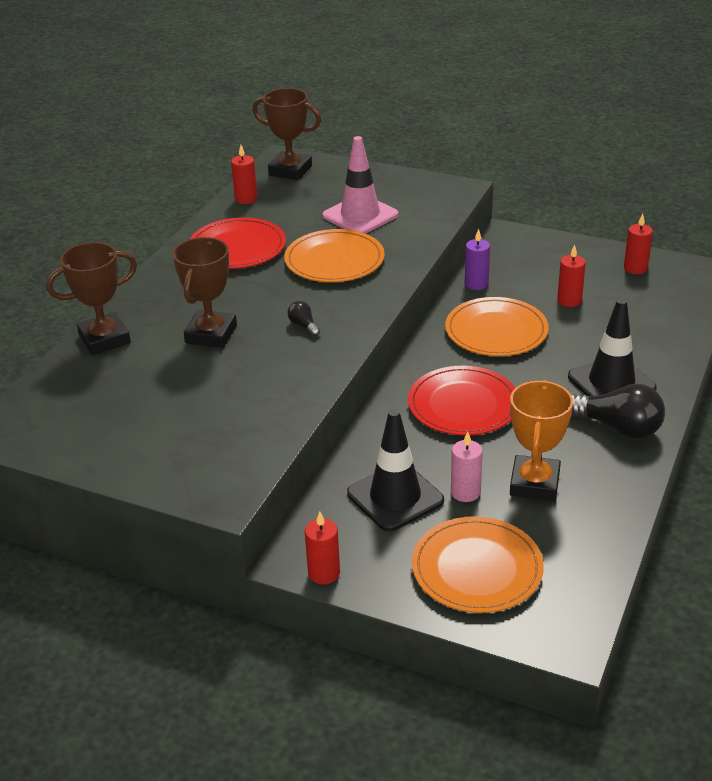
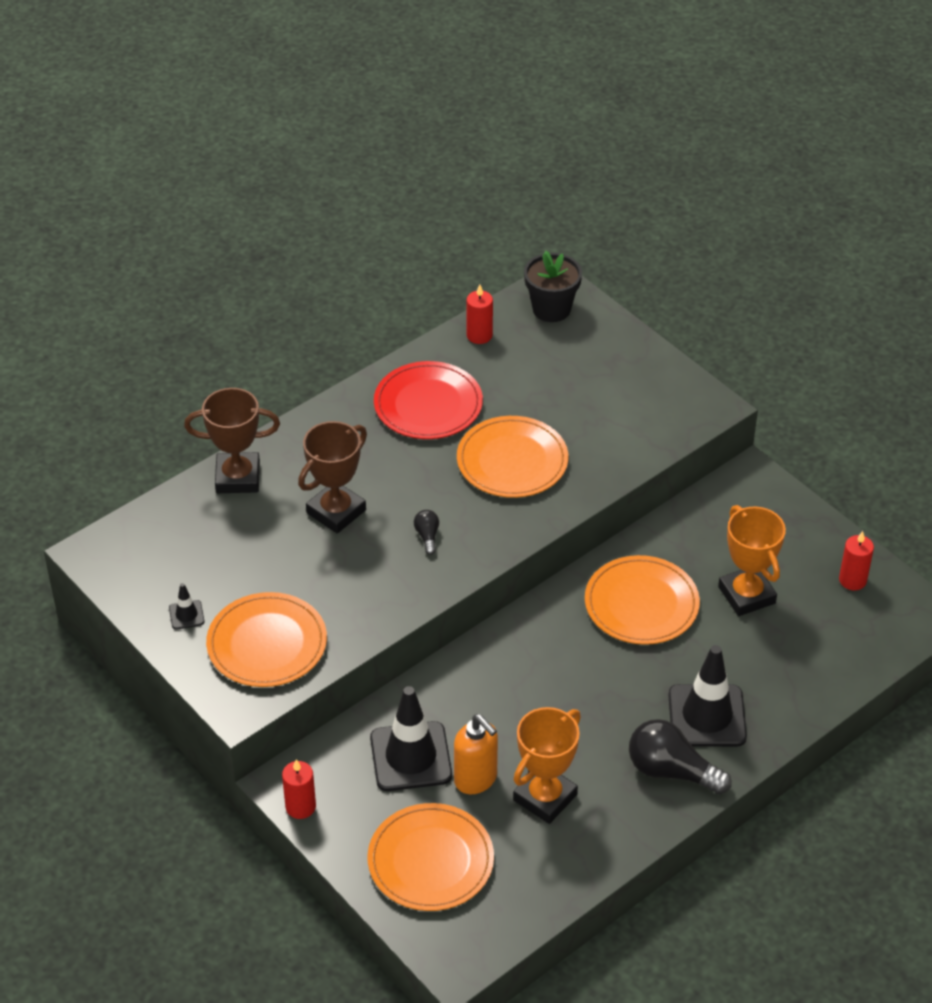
camera: 25 degrees right, 10 degrees up
(123, 448) = (186, 615): none -> black traffic cone
(216, 443) = (267, 643): none -> orange plate
(290, 170) = (551, 309): brown trophy -> black flower pot
(360, 215) = (580, 406): pink traffic cone -> none
(463, 405) = (543, 681): red plate -> none
(465, 492) = (476, 779): pink candle -> orange soap dispenser
(476, 284) = (667, 533): purple candle -> none
(569, 300) = (746, 595): red candle -> orange trophy
(618, 427) = (671, 771): black light bulb -> black light bulb turned 150 degrees clockwise

